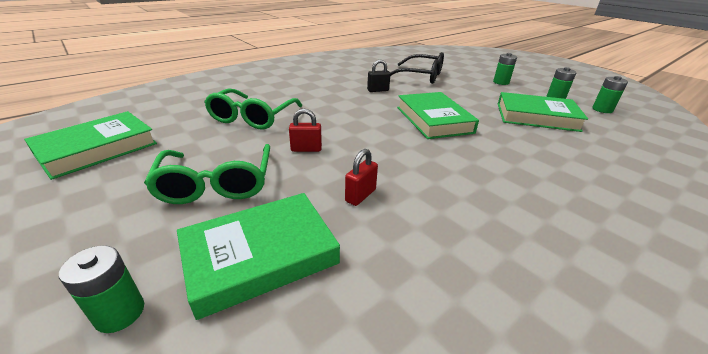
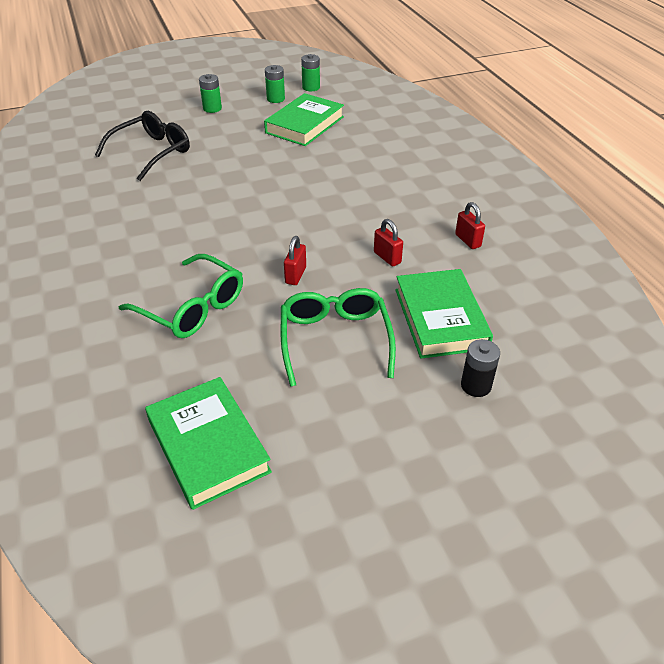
camera: 70 degrees left, 10 degrees up
(120, 313) = (476, 385): green battery -> black battery
(216, 184) = (335, 340): green glasses -> green glasses turned 105 degrees counterclockwise
(378, 90) = (174, 196): black padlock -> none
(433, 120) = (277, 182): green book -> none
(441, 261) = (467, 240): none -> red padlock

